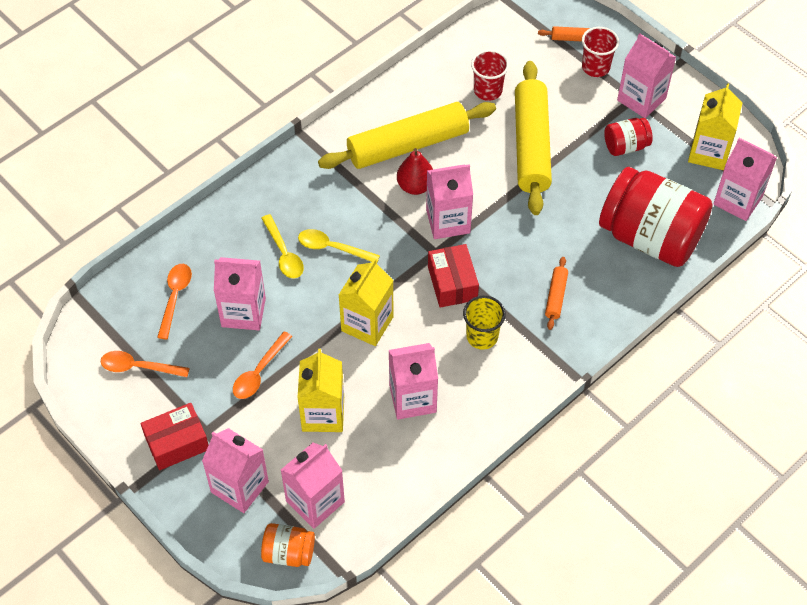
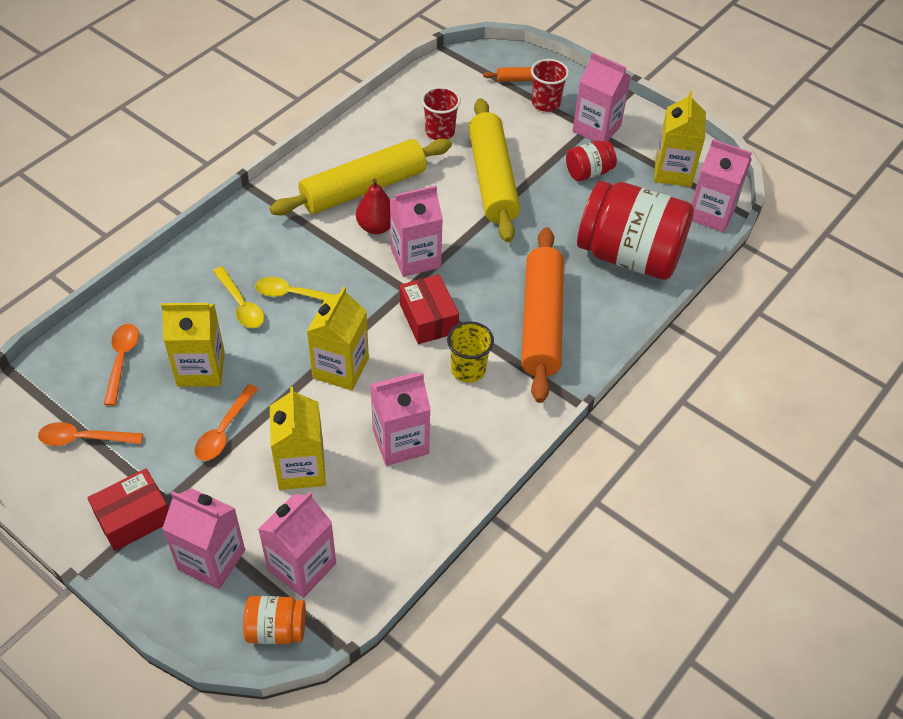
camera: 10 degrees left, 5 degrees down
(243, 312) = (201, 369): pink carton -> yellow carton
(556, 296) = (541, 322): orange rolling pin -> orange rolling pin, size x2.34

